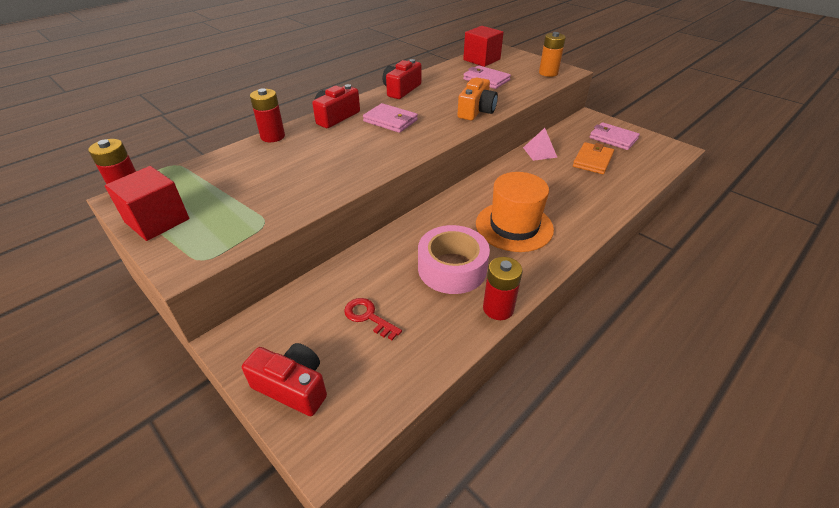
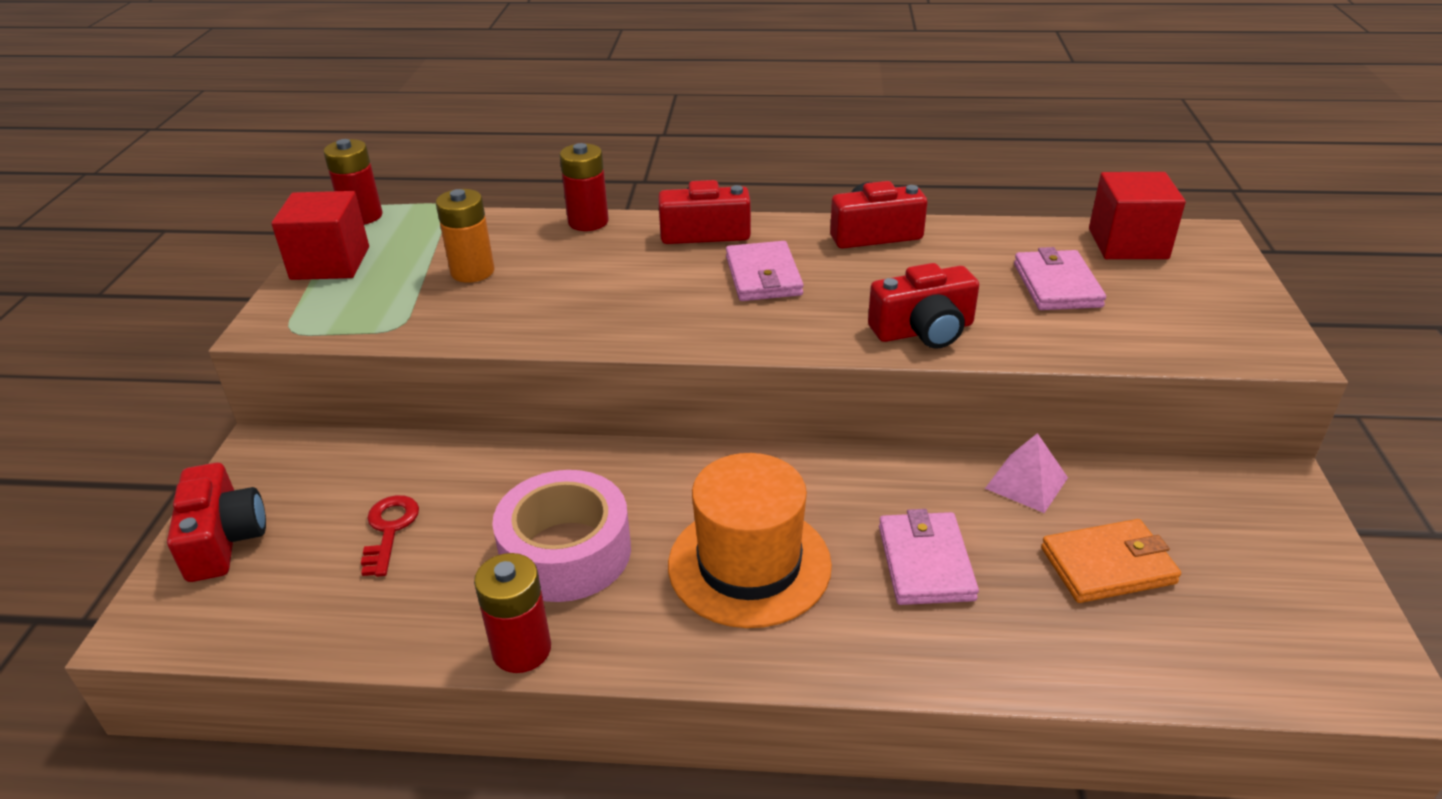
camera: 50 degrees right, 5 degrees down
(476, 111) = (923, 330): orange camera -> red camera
(548, 73) = (1221, 333): orange battery -> orange battery (472, 271)
(613, 138) = (1248, 557): pink wallet -> pink wallet (925, 562)

